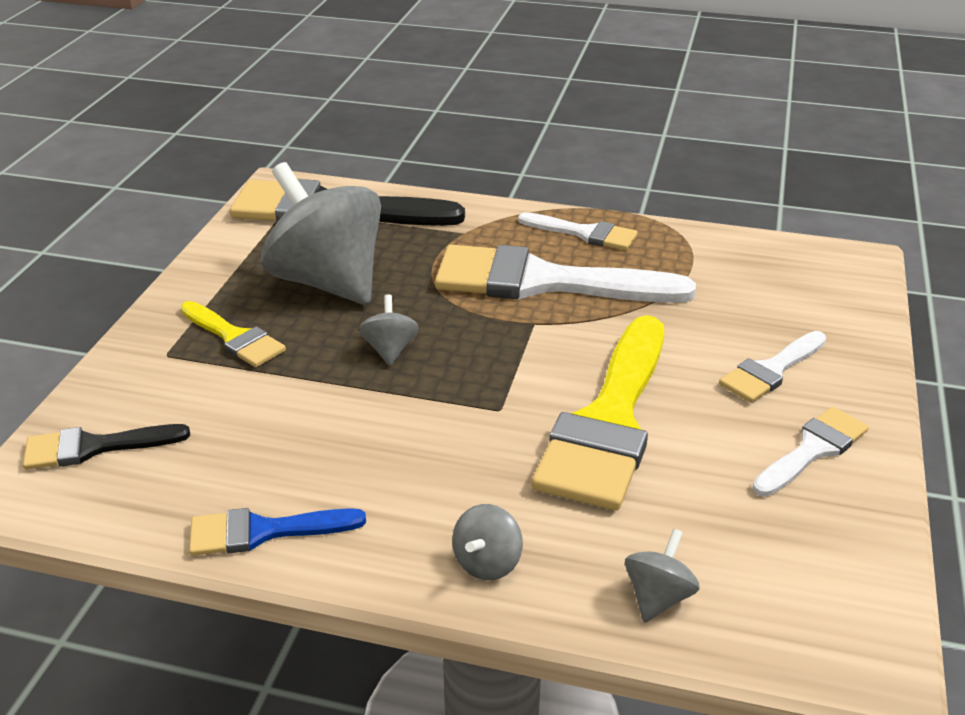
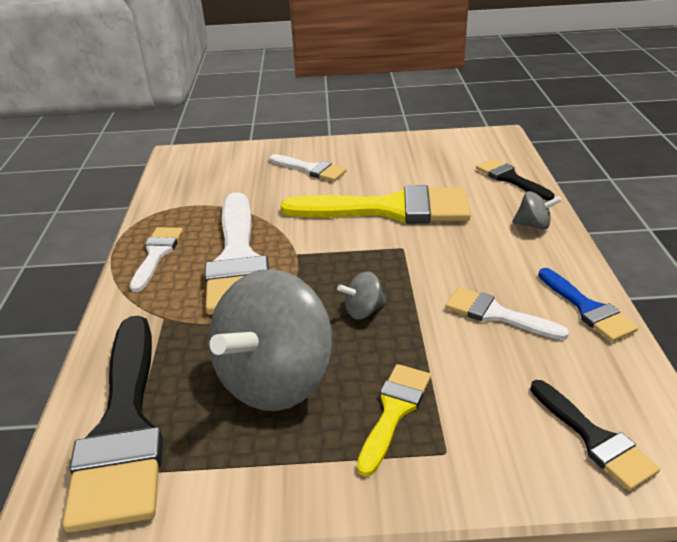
camera: 105 degrees left, 0 degrees up
(658, 597) = (510, 179): grey spinning top -> black brush
(812, 450) = (375, 154): white brush -> white brush (496, 314)

